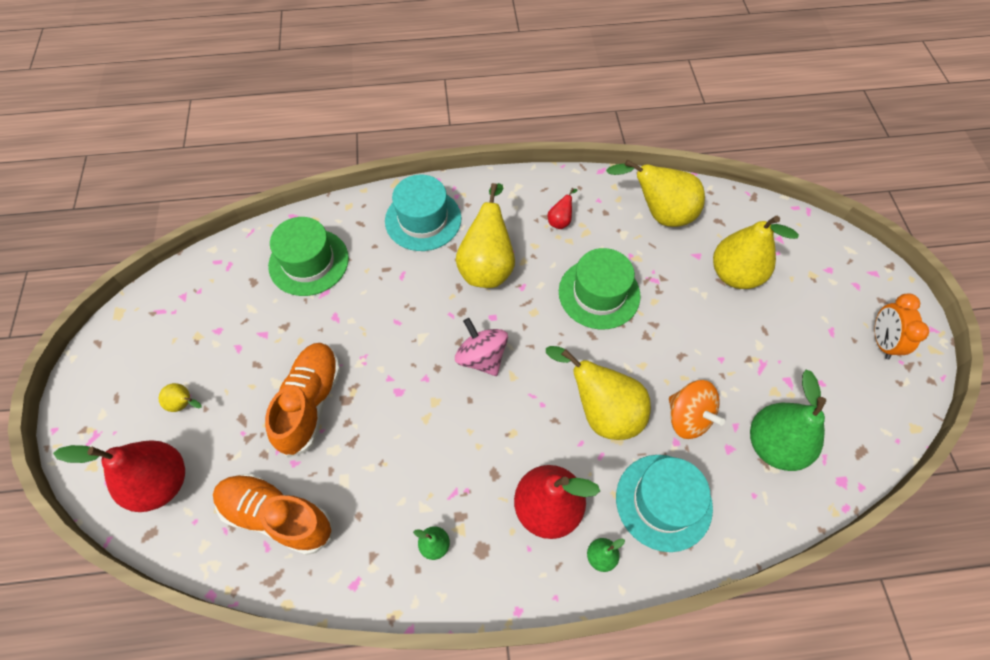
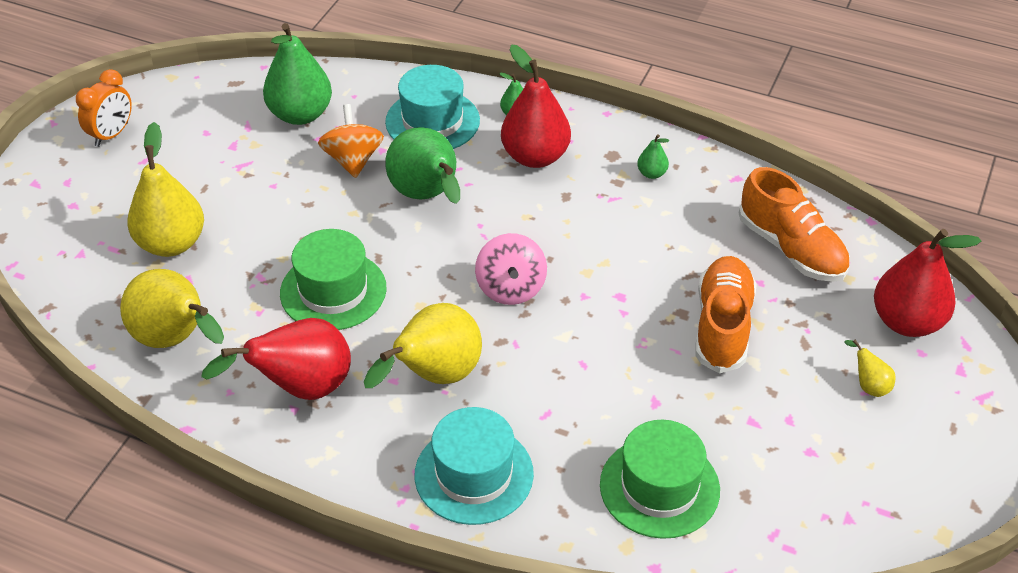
camera: 150 degrees left, 15 degrees down
(310, 403) = (722, 326): orange shoe -> orange shoe turned 150 degrees clockwise
(560, 221) = (301, 388): red pear -> red pear, size x2.26
(602, 411) = (427, 196): yellow pear -> green pear

